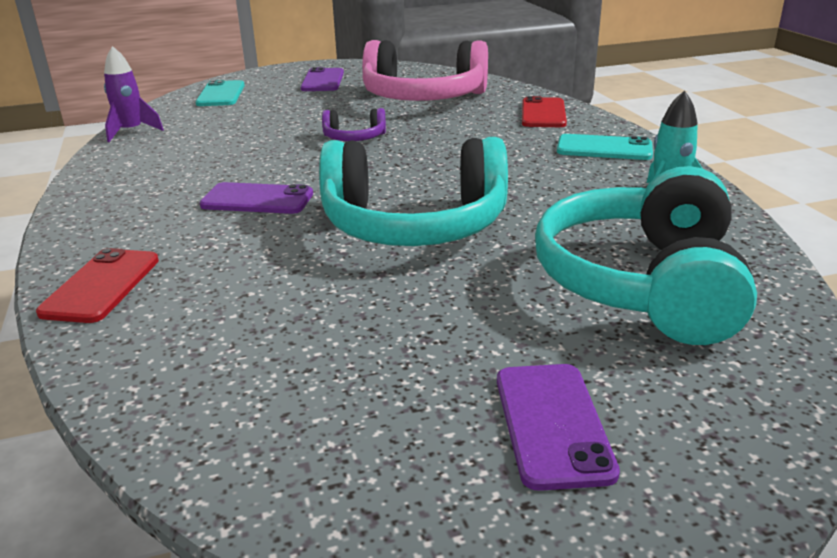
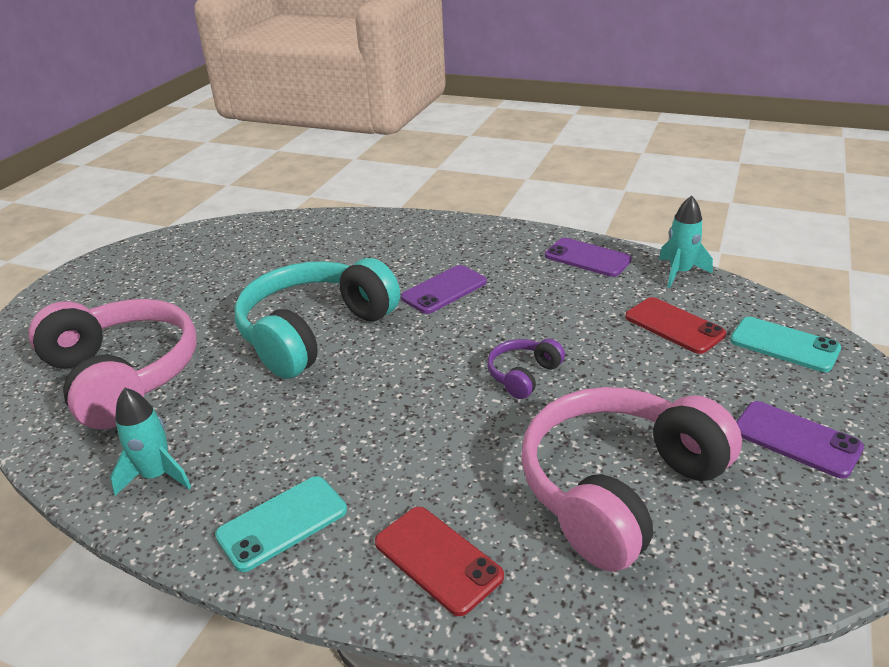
camera: 130 degrees right, 5 degrees up
(102, 286) = (396, 226): red phone -> red phone (674, 326)
(131, 132) = (680, 273): purple rocket -> turquoise rocket
(552, 424) = (119, 292): purple phone -> purple phone (587, 258)
(642, 284) = (123, 376): turquoise headphones -> pink headphones

